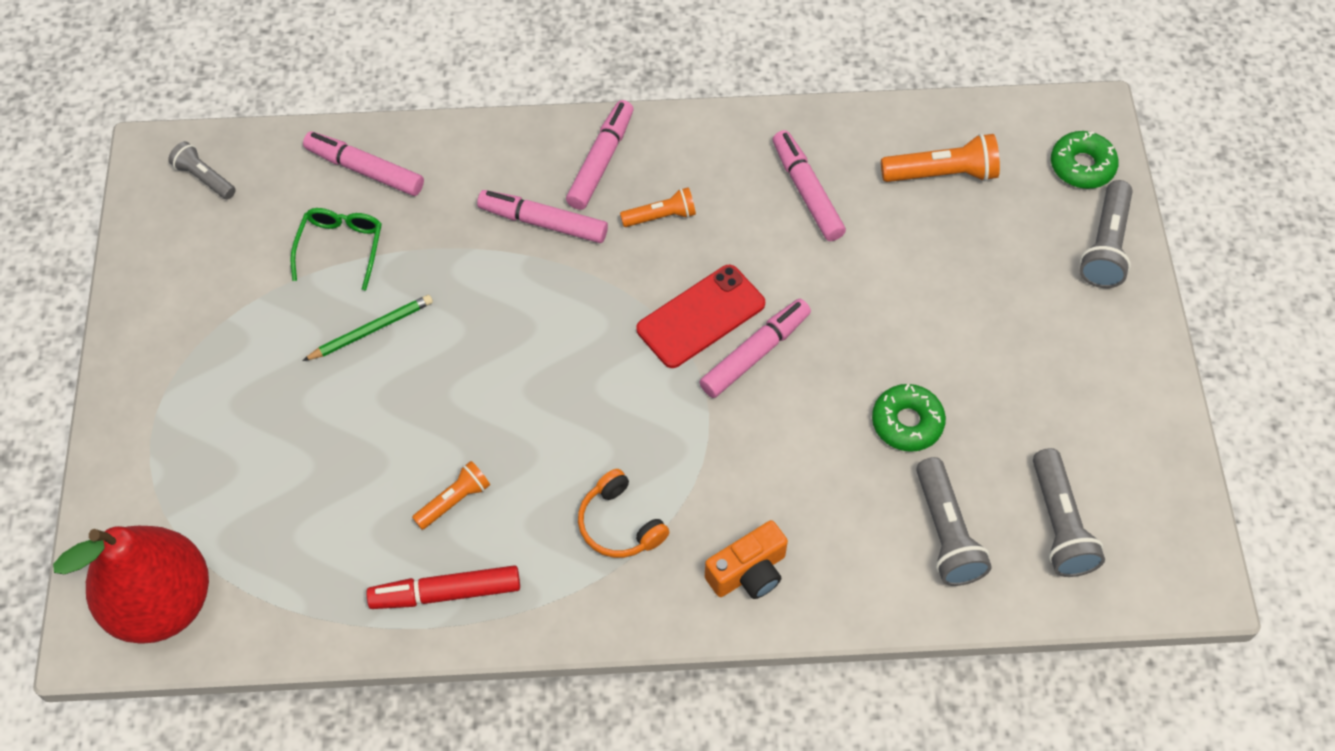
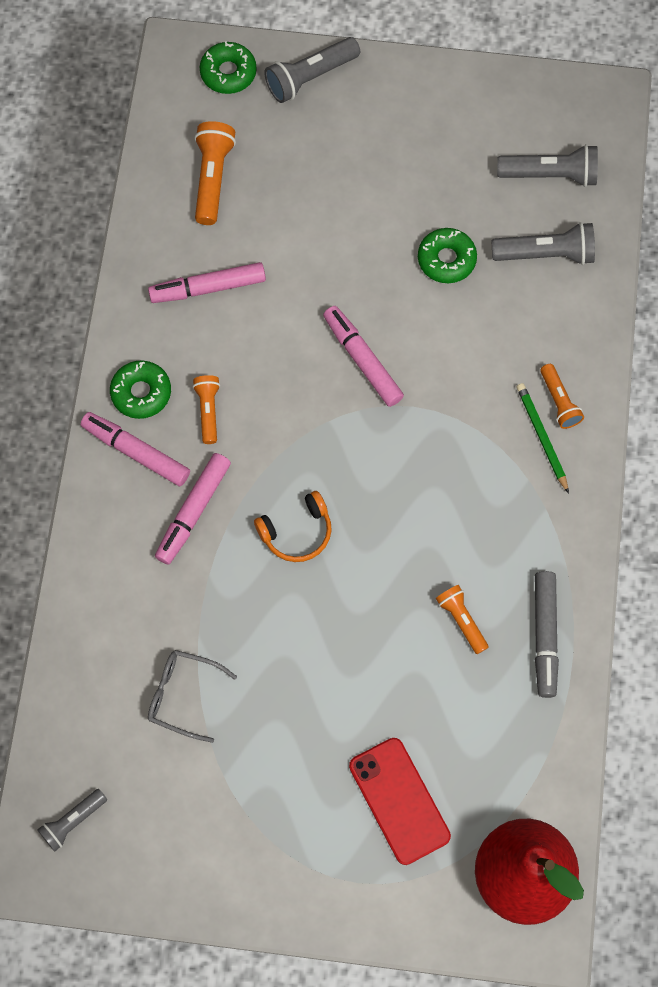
camera: 80 degrees left, 10 degrees up
(341, 248) = (183, 695): green glasses -> grey glasses
(365, 170) = (98, 665): pink marker -> none
(371, 330) = (279, 675): green pencil -> green pencil (542, 437)
(446, 593) = (544, 636): red marker -> grey marker
(619, 524) = (503, 492): orange headphones -> orange headphones (297, 532)
(669, 154) = (141, 393): none -> green donut
(700, 316) = (318, 396): red phone -> red phone (399, 801)
(748, 572) = (559, 402): orange camera -> orange flashlight
(1105, 246) = (310, 77): grey flashlight -> grey flashlight turned 120 degrees clockwise

